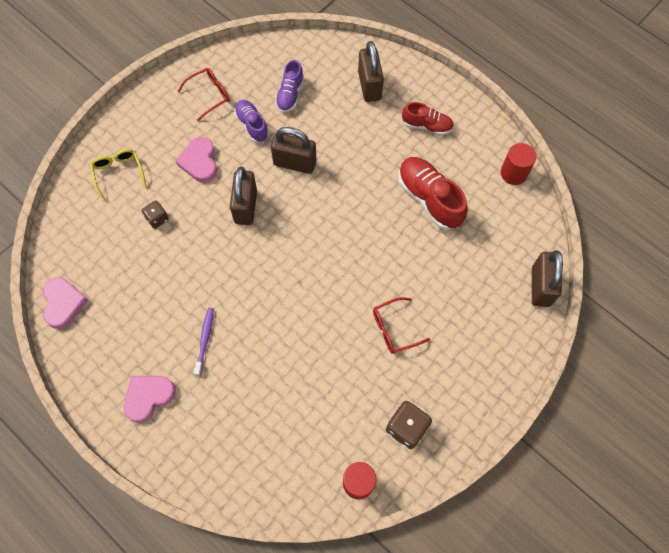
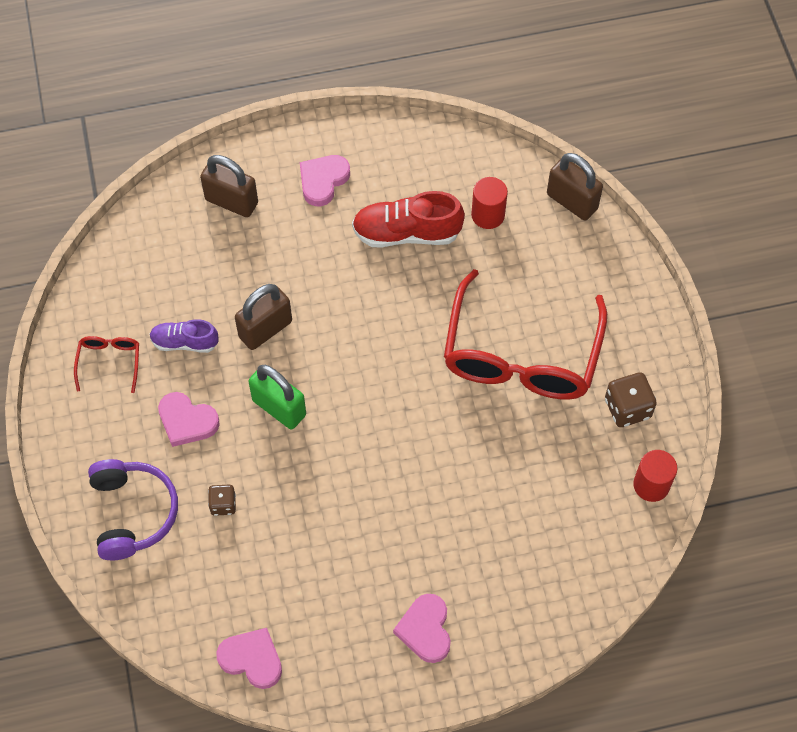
camera: 55 degrees left, 5 degrees down
(118, 173) = (133, 513): yellow glasses -> purple headphones
(205, 340) = (402, 538): purple toothbrush -> none
(246, 206) = (279, 408): brown padlock -> green padlock
(290, 94) = (177, 282): purple shoe -> none
(394, 329) = (521, 355): red glasses -> red glasses, size x2.41
(427, 125) = (323, 181): red shoe -> pink heart
(513, 173) = (438, 142): red cylinder -> red cylinder (488, 215)

